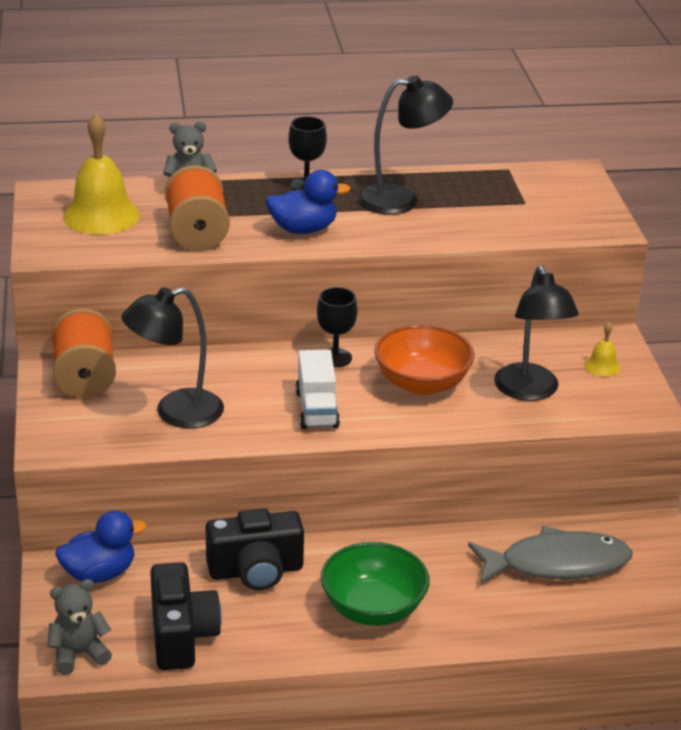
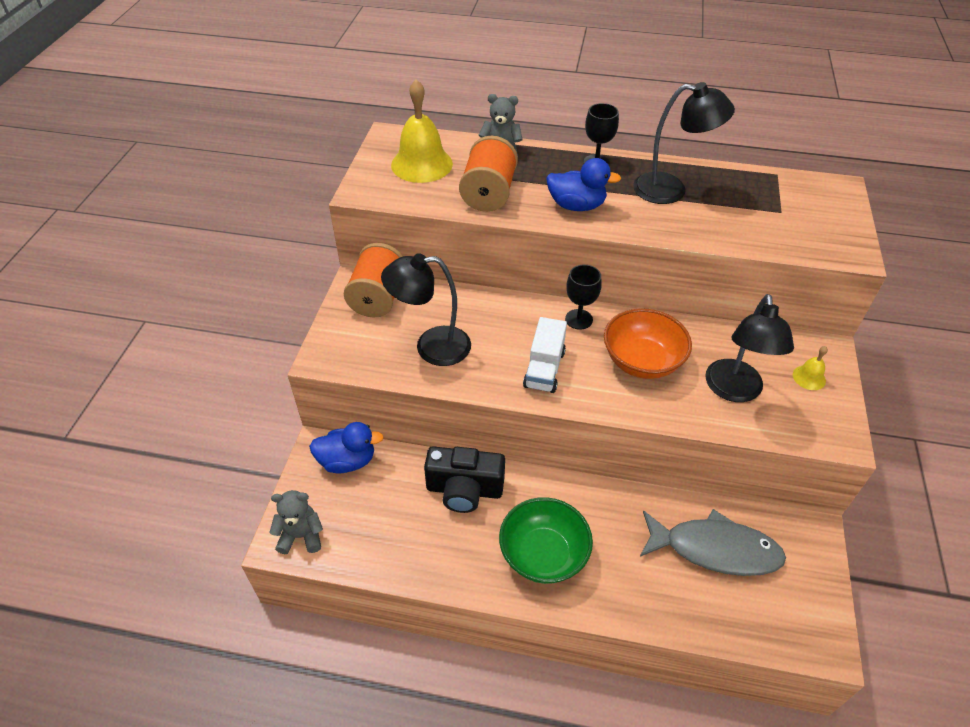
camera: 20 degrees right, 15 degrees up
(181, 636) = (383, 539): black camera -> none

